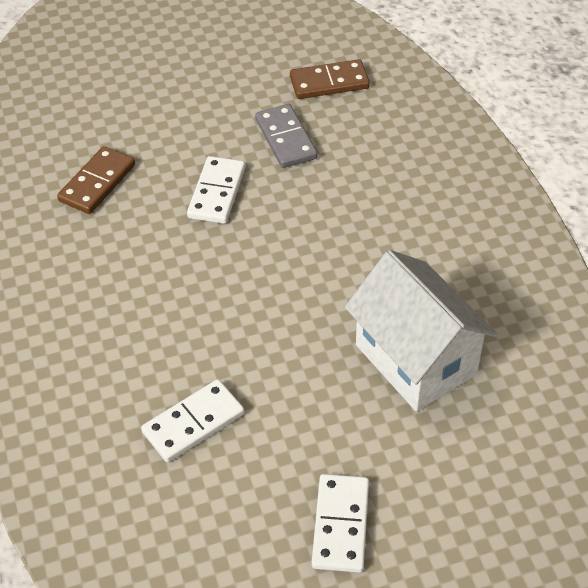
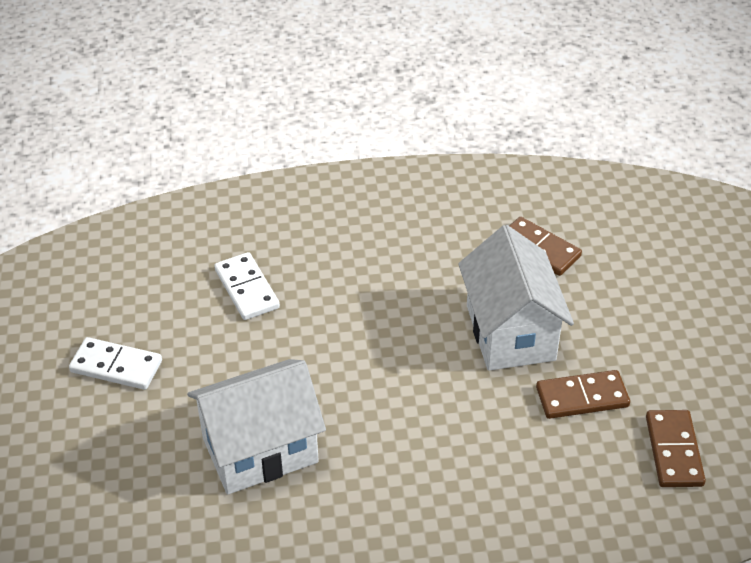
camera: 100 degrees right, 5 degrees down
(217, 193) = (510, 332): white domino -> white house
(285, 139) = (582, 397): grey domino -> brown domino

